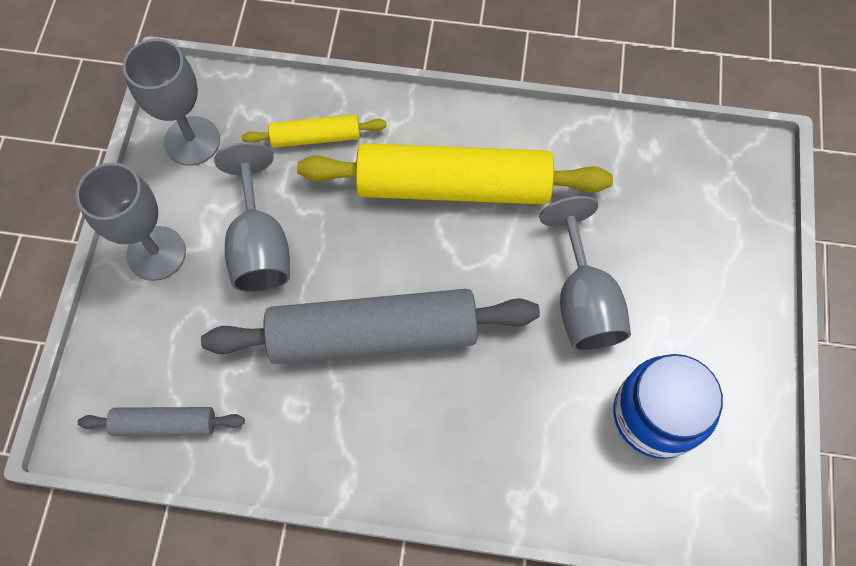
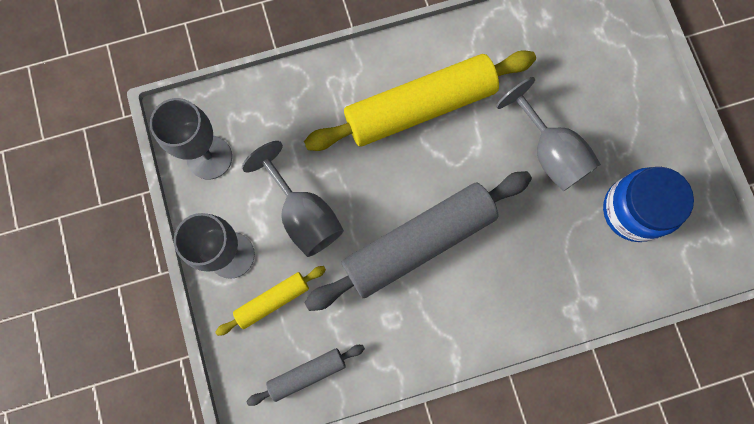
camera: 25 degrees left, 10 degrees up
(316, 137) = (301, 113): yellow rolling pin -> yellow rolling pin (273, 300)

